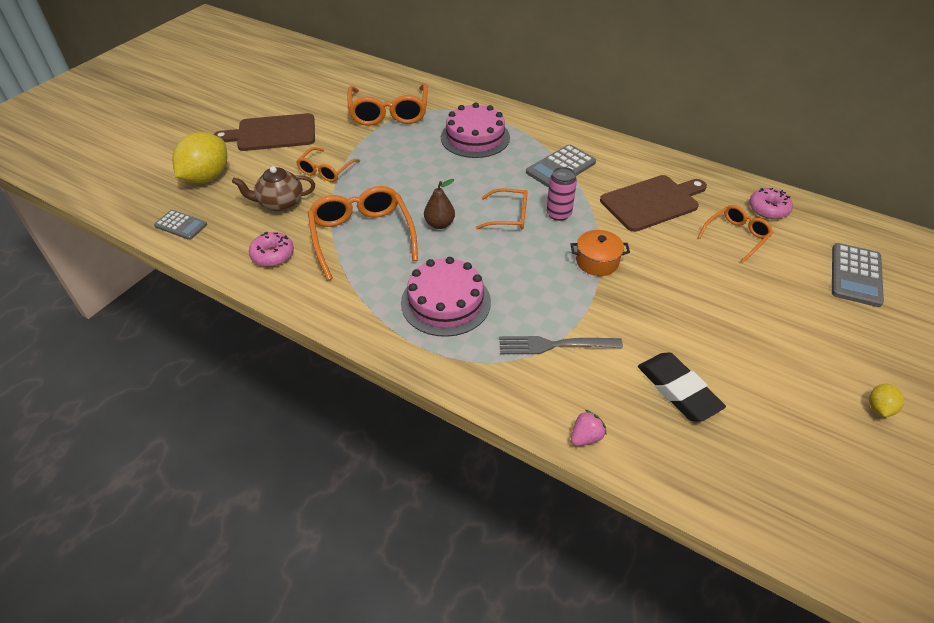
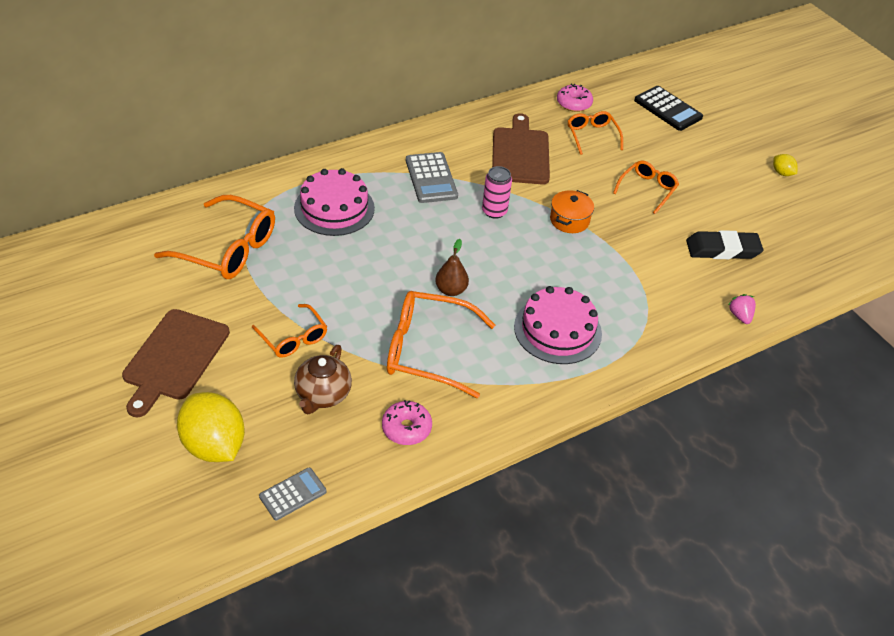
camera: 65 degrees left, 0 degrees up
(509, 216) = (474, 242): orange glasses -> orange glasses (647, 189)
(555, 345) = (645, 289): grey fork -> none
(855, 275) = (668, 109): grey calculator -> black calculator

